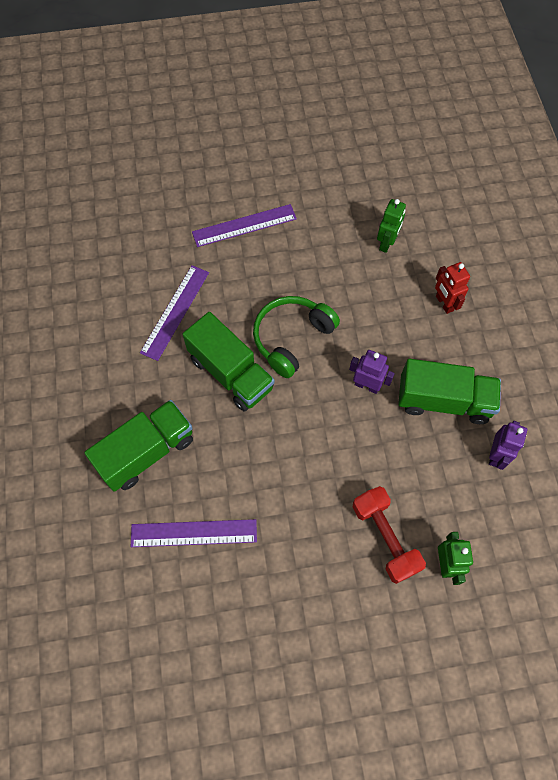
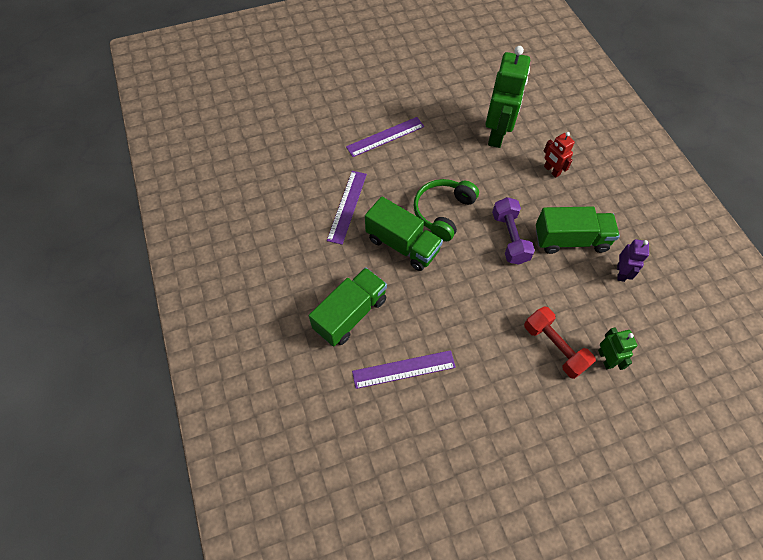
camera: 10 degrees left, 5 degrees down
(367, 385) = (509, 238): purple robot -> purple dumbbell
(386, 243) = (497, 134): green robot -> green robot, size x2.00

